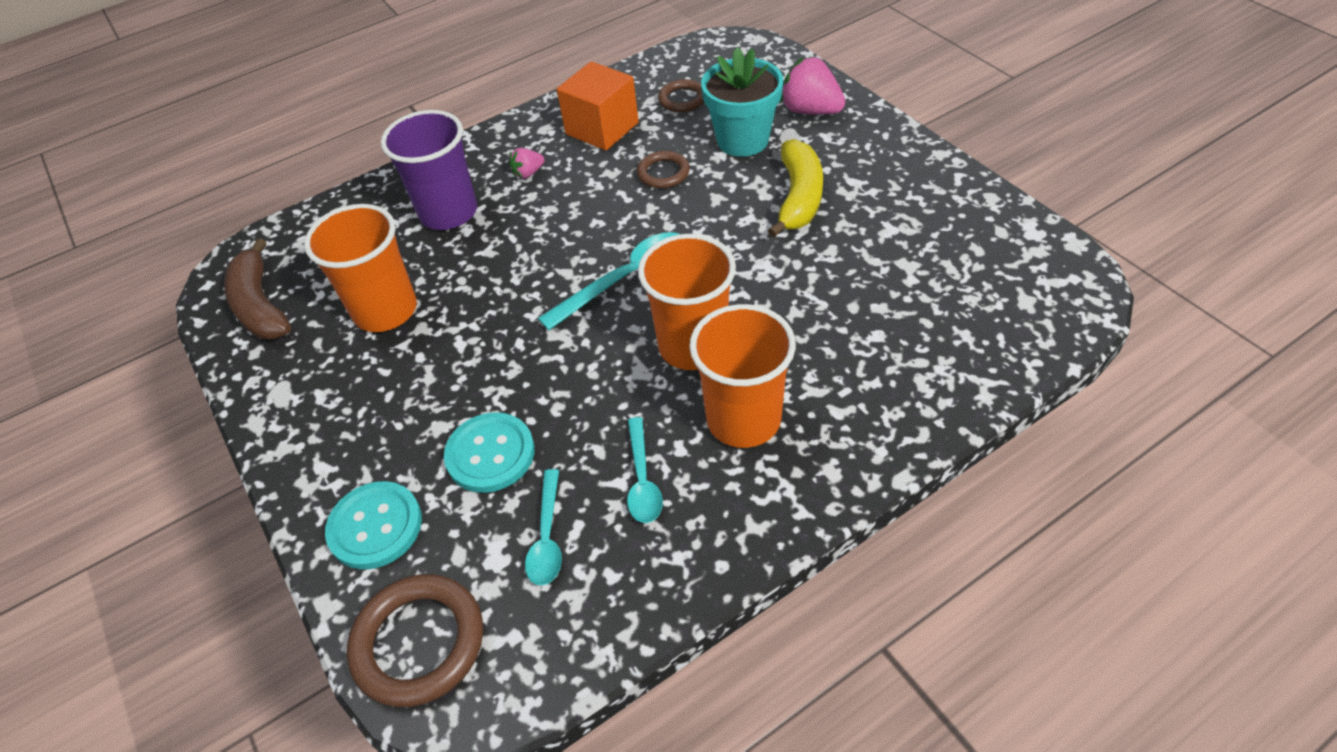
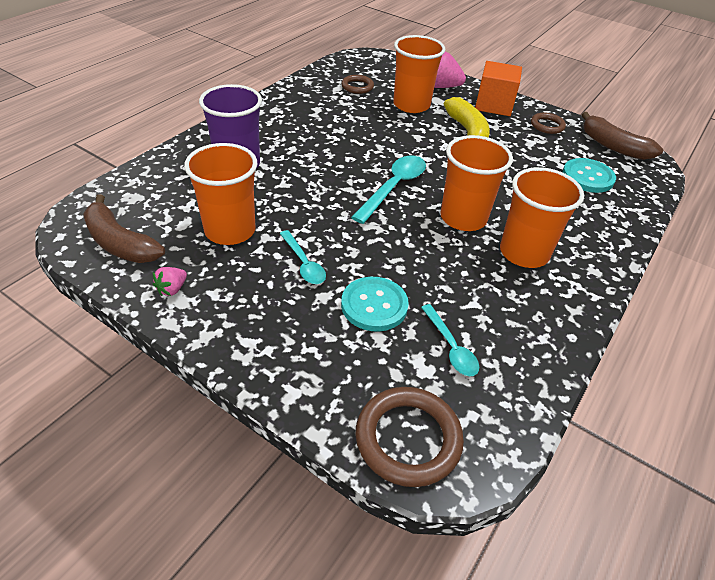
camera: 30 degrees left, 5 degrees down
(375, 526) = (320, 371): turquoise button -> turquoise button (587, 177)
(528, 173) = (281, 135): pink strawberry -> pink strawberry (172, 289)
(602, 128) = (315, 106): orange cube -> orange cube (494, 105)
(642, 479) = (488, 299): turquoise spoon -> turquoise spoon (303, 263)
(663, 173) = (374, 127): brown ring -> brown ring (547, 125)
(742, 140) = (411, 105): turquoise flower pot -> orange cup
(1030, 257) = (613, 146): none -> brown banana

